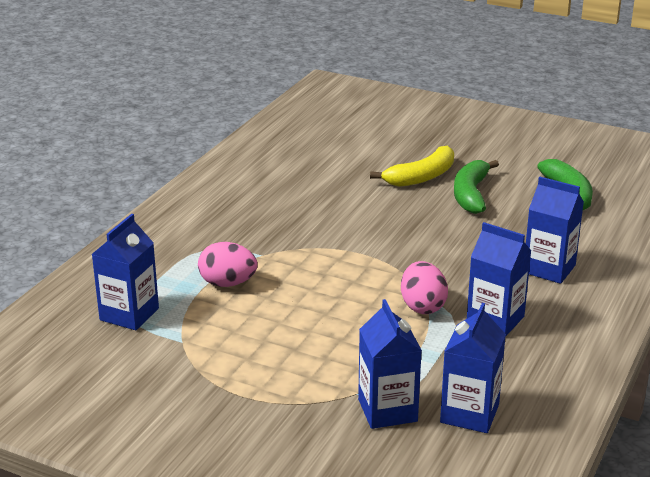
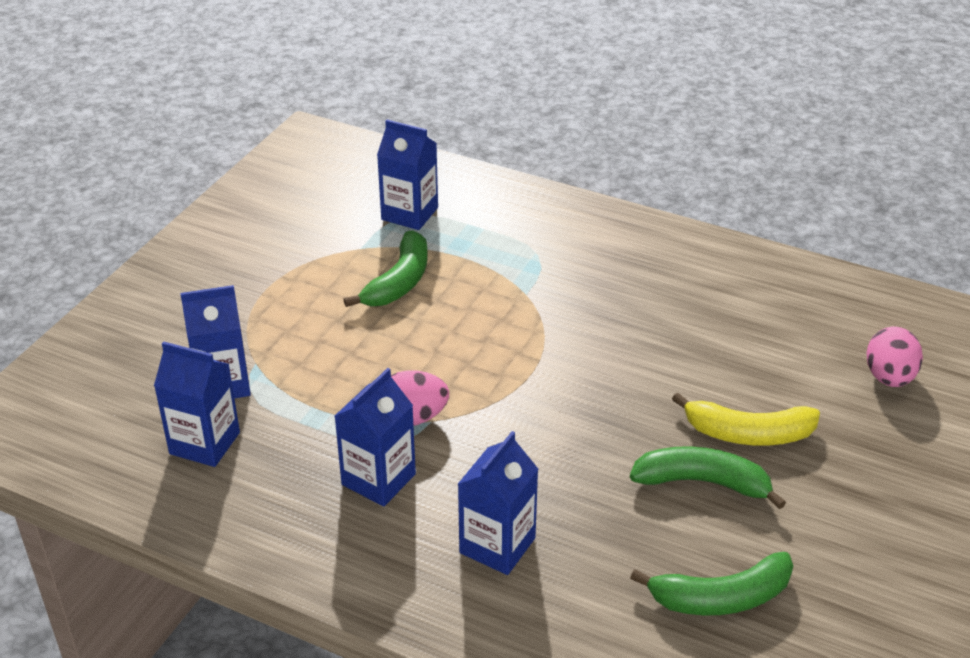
camera: 90 degrees right, 10 degrees up
(228, 283) = (465, 271): pink egg -> pink egg (889, 377)
(239, 317) = (399, 282): none -> green banana
(421, 177) = (748, 433): yellow banana -> yellow banana turned 45 degrees counterclockwise

